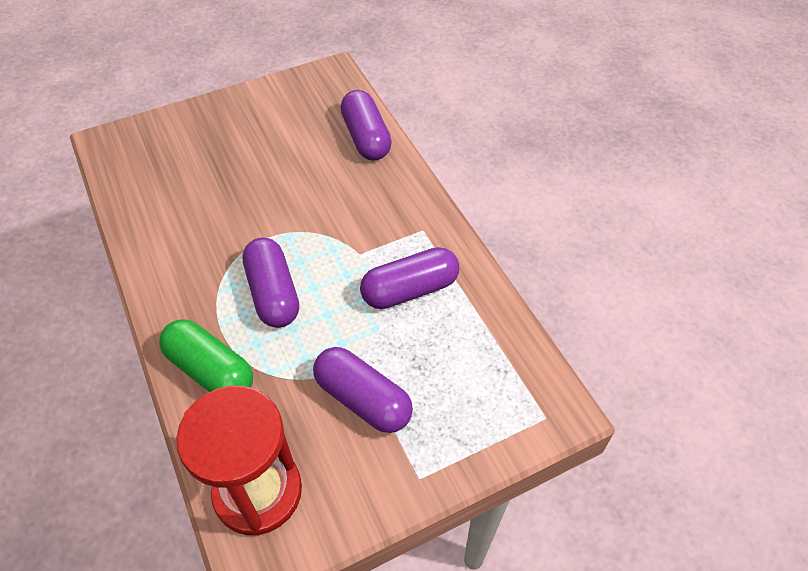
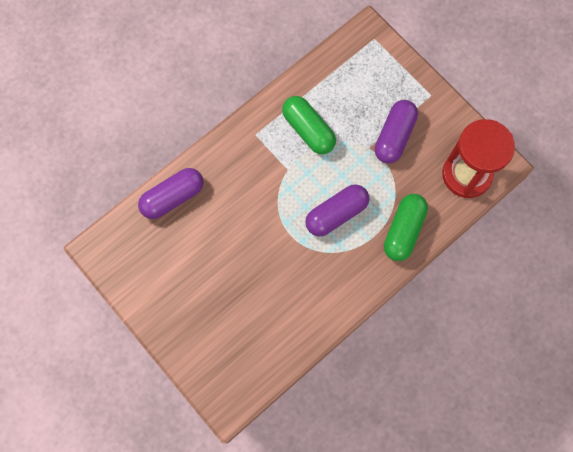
camera: 105 degrees left, 20 degrees up
(410, 290) = (308, 130): purple capsule -> green capsule

